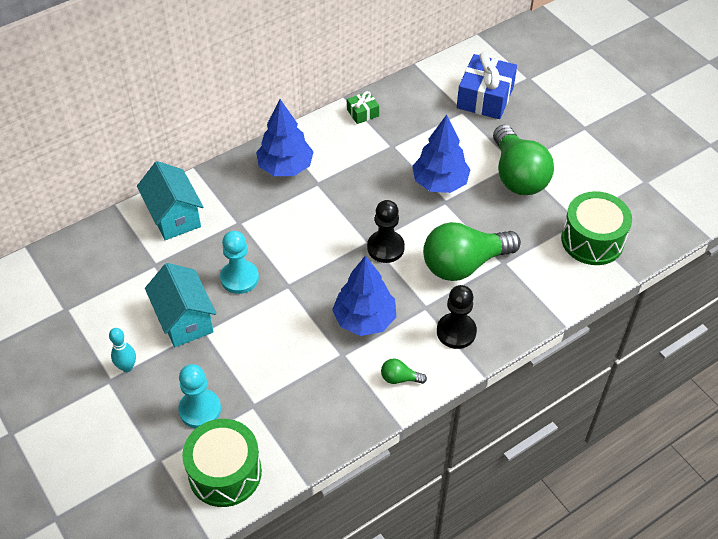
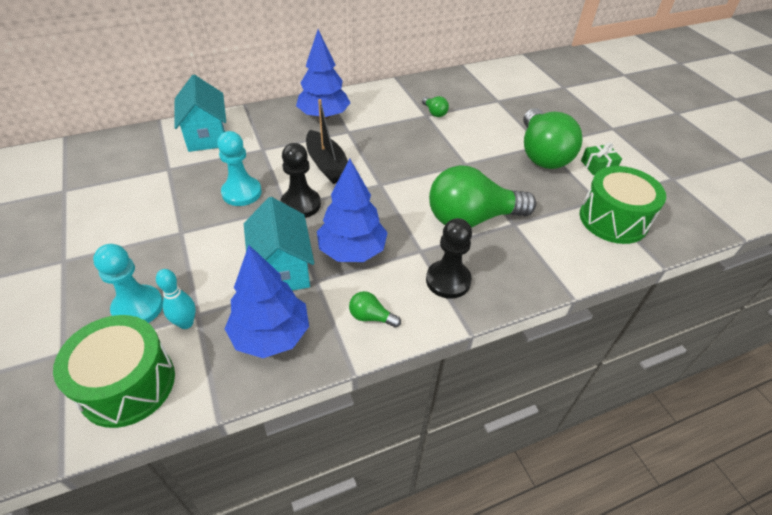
camera: 10 degrees right, 5 degrees down
(127, 367) = (88, 251): turquoise bowling pin -> turquoise bowling pin (186, 323)
(185, 320) = (170, 219): turquoise house -> turquoise house (282, 268)
(311, 230) = (327, 165): none -> black boat
(363, 113) = (407, 89): green gift -> green gift (598, 166)
(385, 248) = (395, 191): black pawn -> black pawn (301, 204)
(399, 141) = (434, 113): none -> green light bulb
(440, 183) = (464, 148): blue tree -> blue tree (271, 335)
(485, 97) = (521, 94): blue gift -> none

